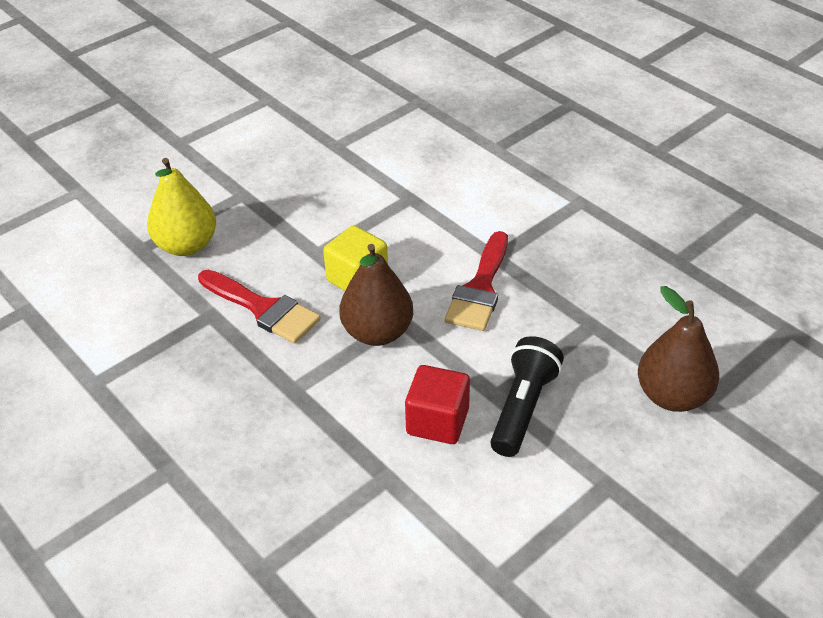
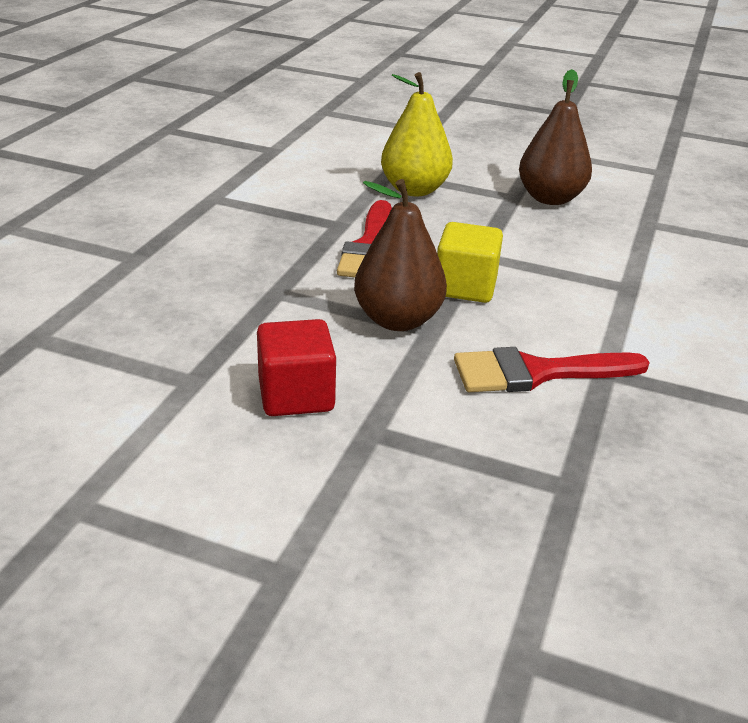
camera: 60 degrees right, 10 degrees down
(523, 407) = (365, 458): black flashlight -> none
(672, 396) = (501, 609): brown pear -> brown pear (550, 198)

